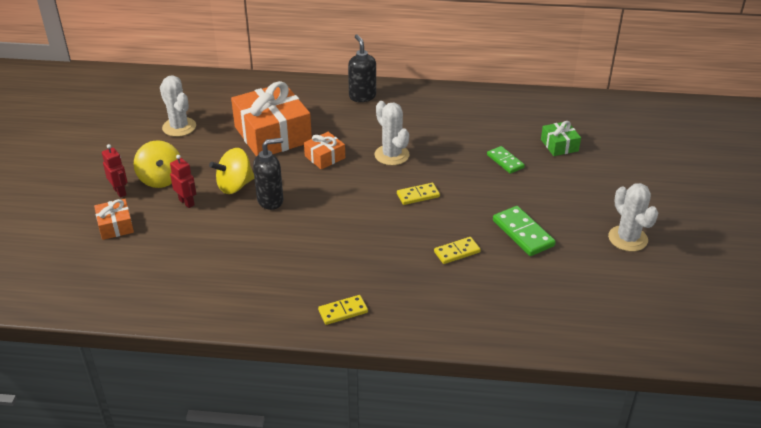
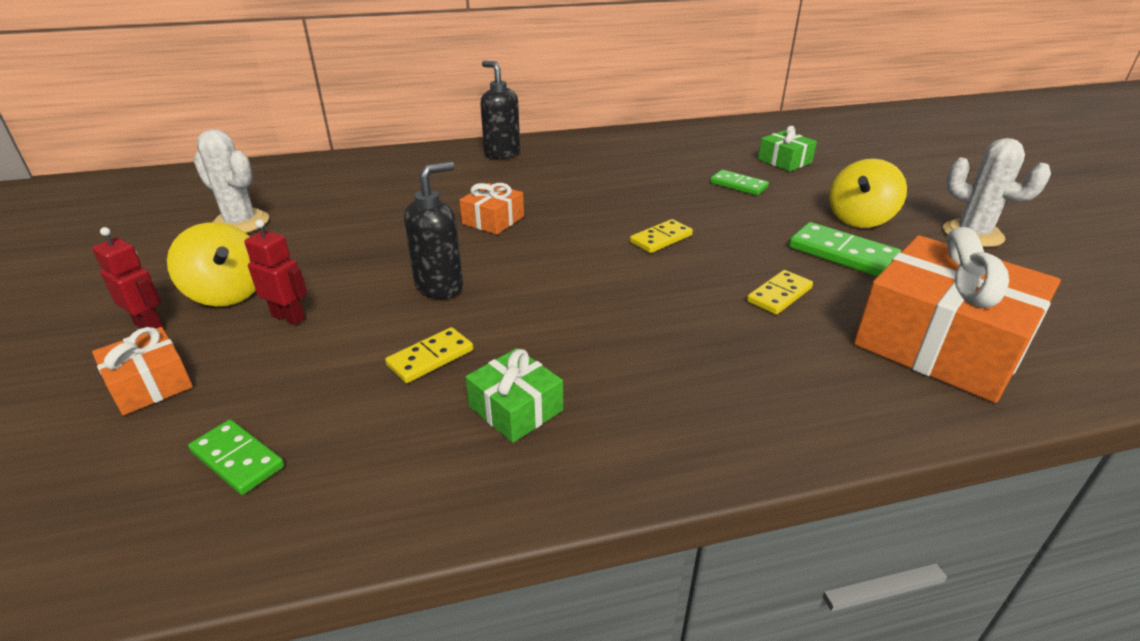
camera: 20 degrees left, 5 degrees down
(145, 273) = (237, 459): none -> green domino
(235, 186) = (368, 278): yellow spinning top -> yellow spinning top (859, 219)
(273, 134) = (398, 208): orange gift -> orange gift (941, 343)
(273, 281) = (516, 408): none -> green gift
(343, 311) = (679, 428): yellow domino -> yellow domino (430, 358)
(392, 155) = (587, 203): white cactus -> none

